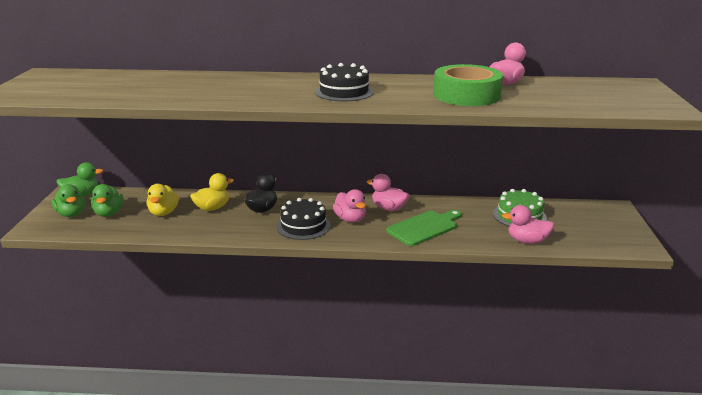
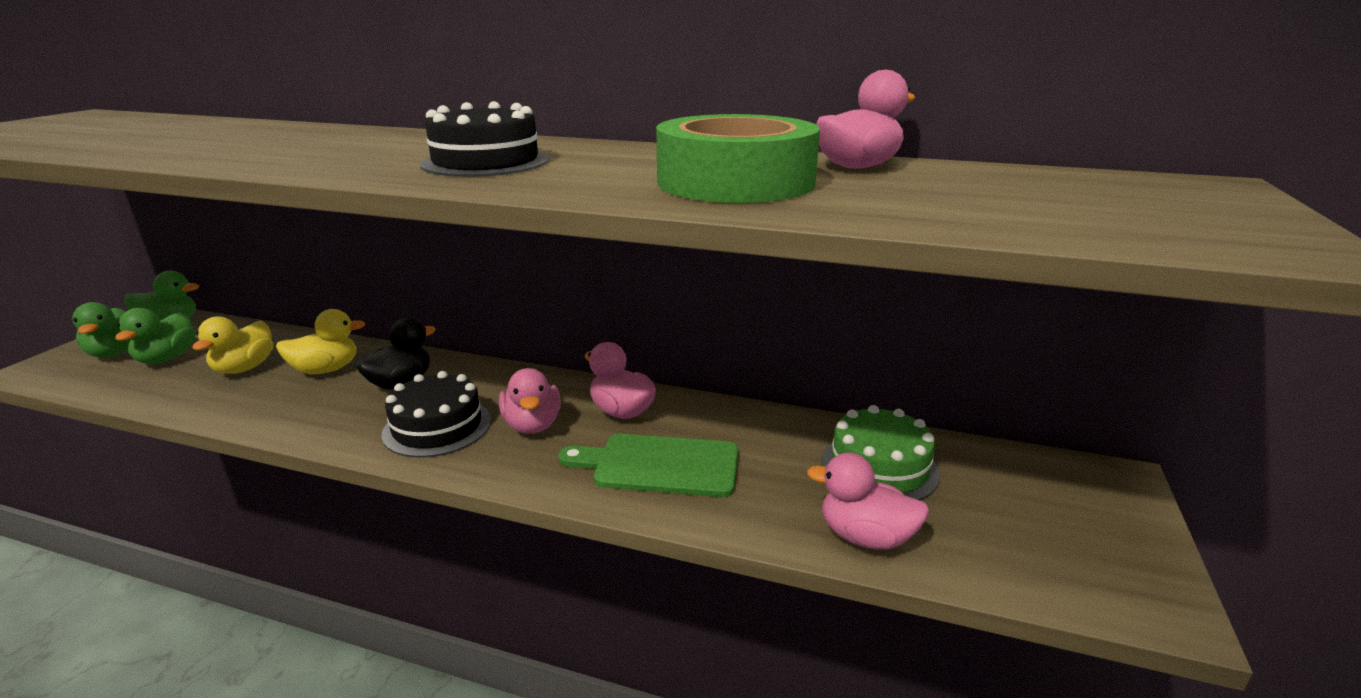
camera: 15 degrees right, 0 degrees up
(424, 227) = (660, 465): green cutting board -> green cutting board turned 150 degrees counterclockwise

